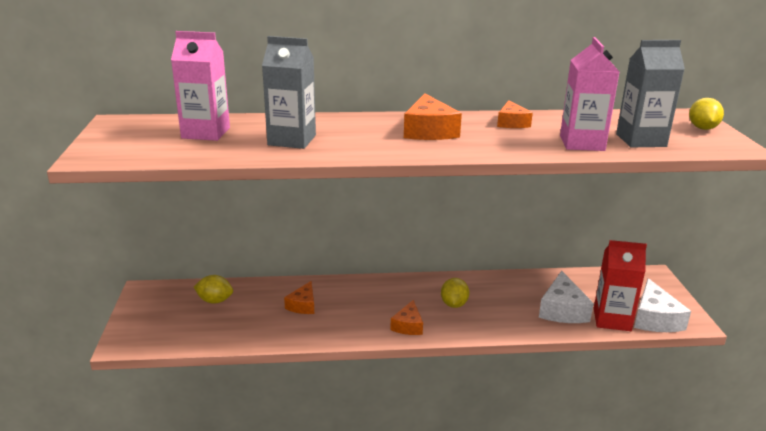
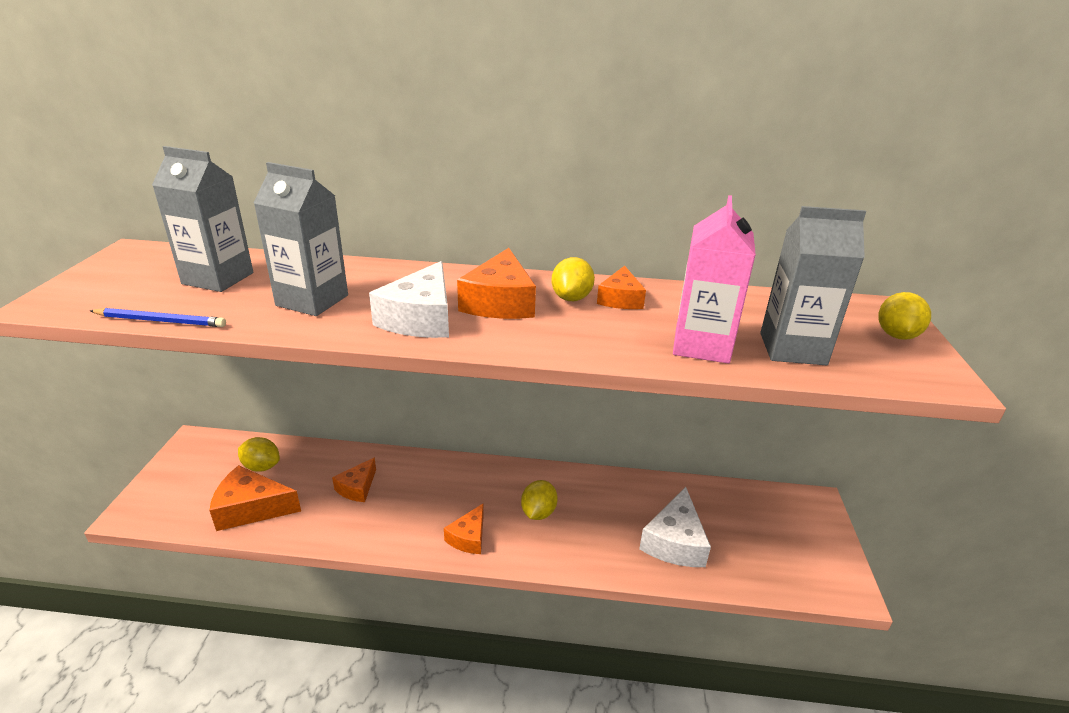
camera: 10 degrees right, 5 degrees up
(191, 160) = (161, 321): none -> blue pencil
(206, 133) = (218, 278): pink carton -> grey carton
(223, 328) = (251, 508): none -> orange cheese
(477, 125) = (571, 298): none -> yellow lemon
(612, 319) = (736, 568): red carton -> none
(654, 318) = (796, 575): white cheese -> white cheese (421, 318)

